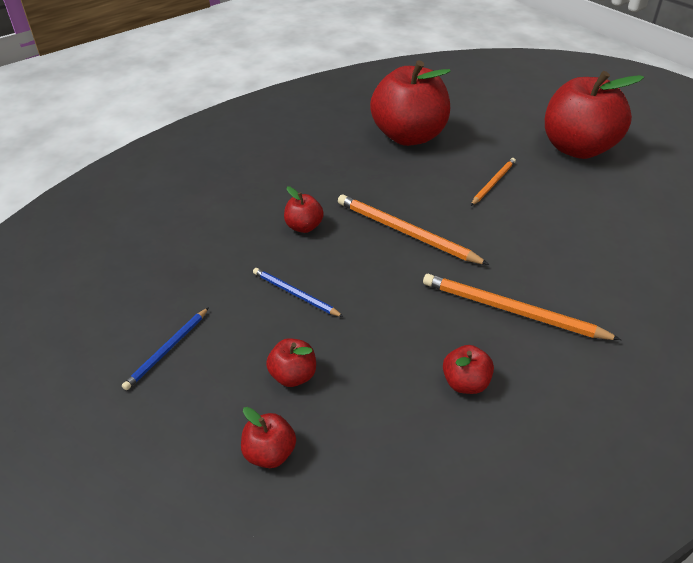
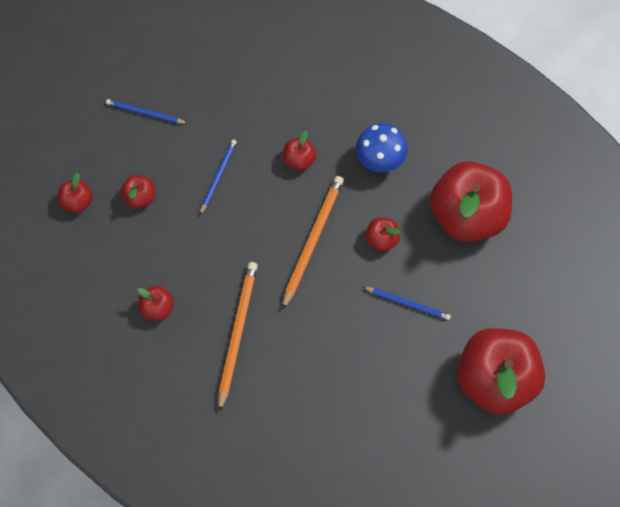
camera: 75 degrees right, 25 degrees up
(329, 174) = (380, 160): none -> blue mushroom
(418, 187) = (381, 239): none -> red apple
(493, 183) = (408, 303): orange pencil -> blue pencil

